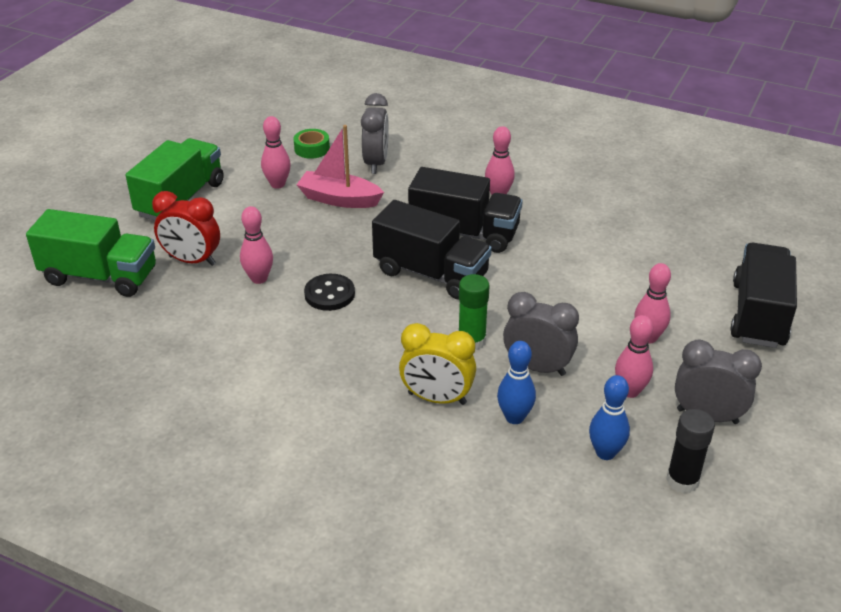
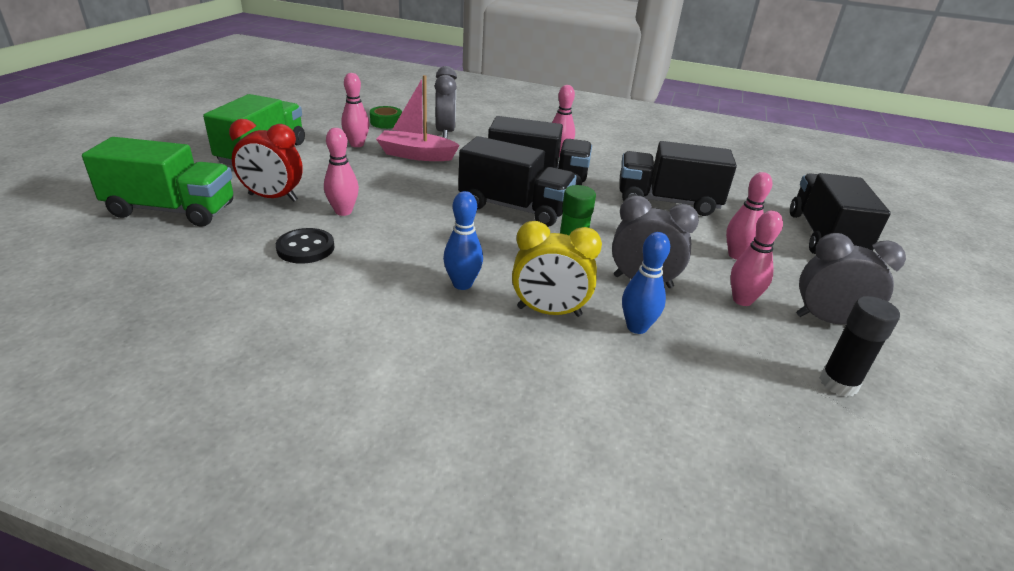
camera: 10 degrees left, 5 degrees down
(329, 294) = (417, 223): black button -> black button (305, 248)
(600, 265) = (667, 202): none -> black truck
(605, 453) = (745, 358): blue bowling pin -> blue bowling pin (462, 284)

